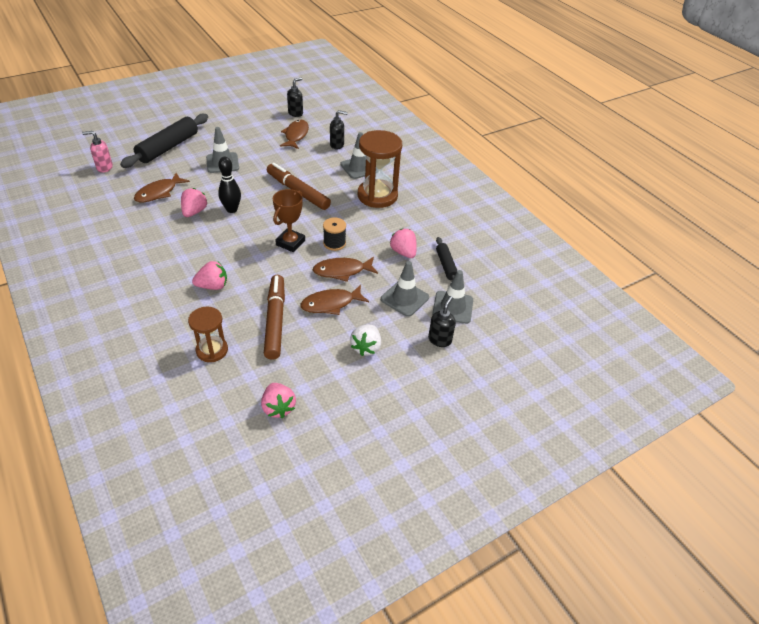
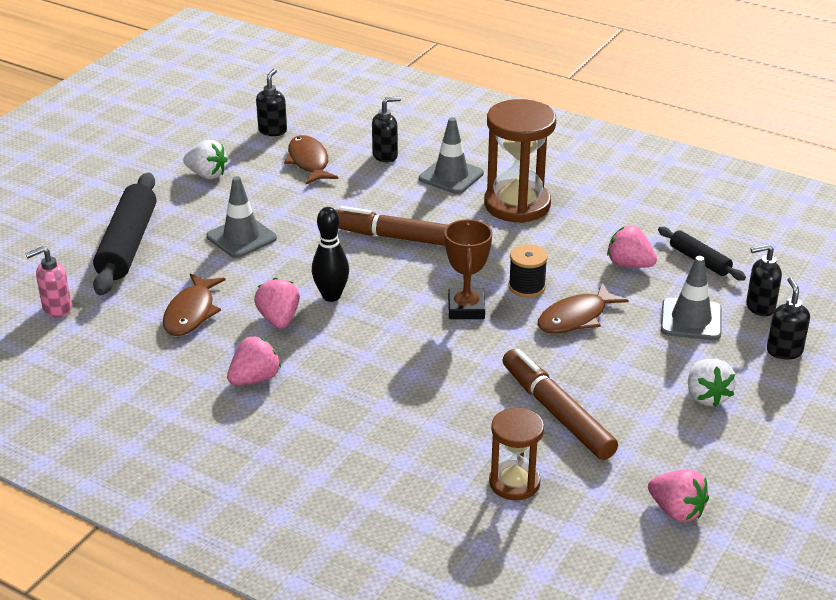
camera: 25 degrees left, 10 degrees down
(213, 286) = (422, 404): pink strawberry -> pink strawberry (255, 379)
(241, 125) = (207, 174): none -> white strawberry
(331, 304) = (606, 363): brown fish -> none
(452, 307) = (759, 307): grey traffic cone -> black soap dispenser

